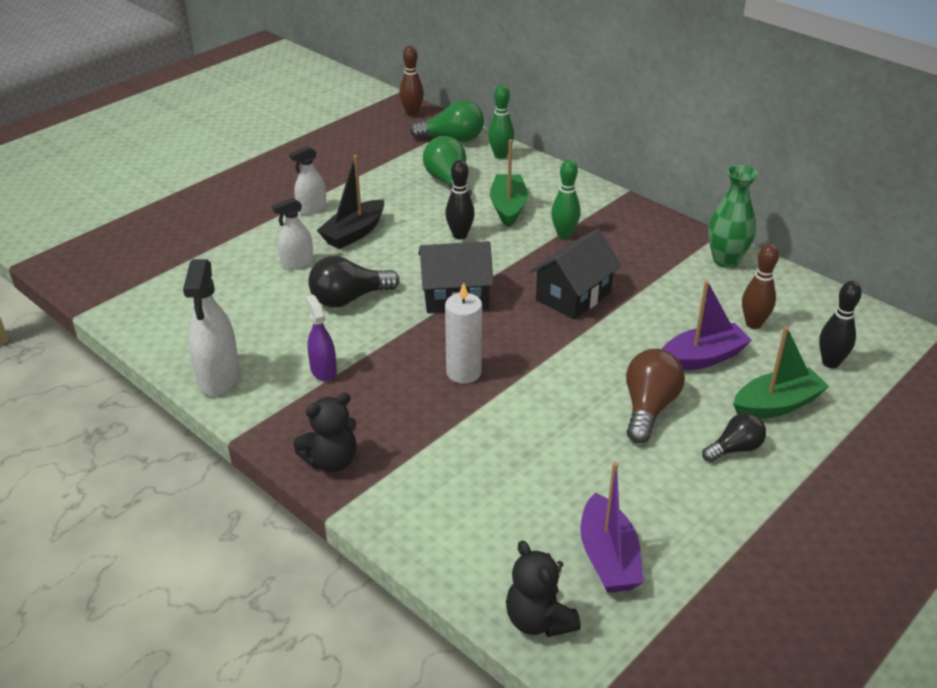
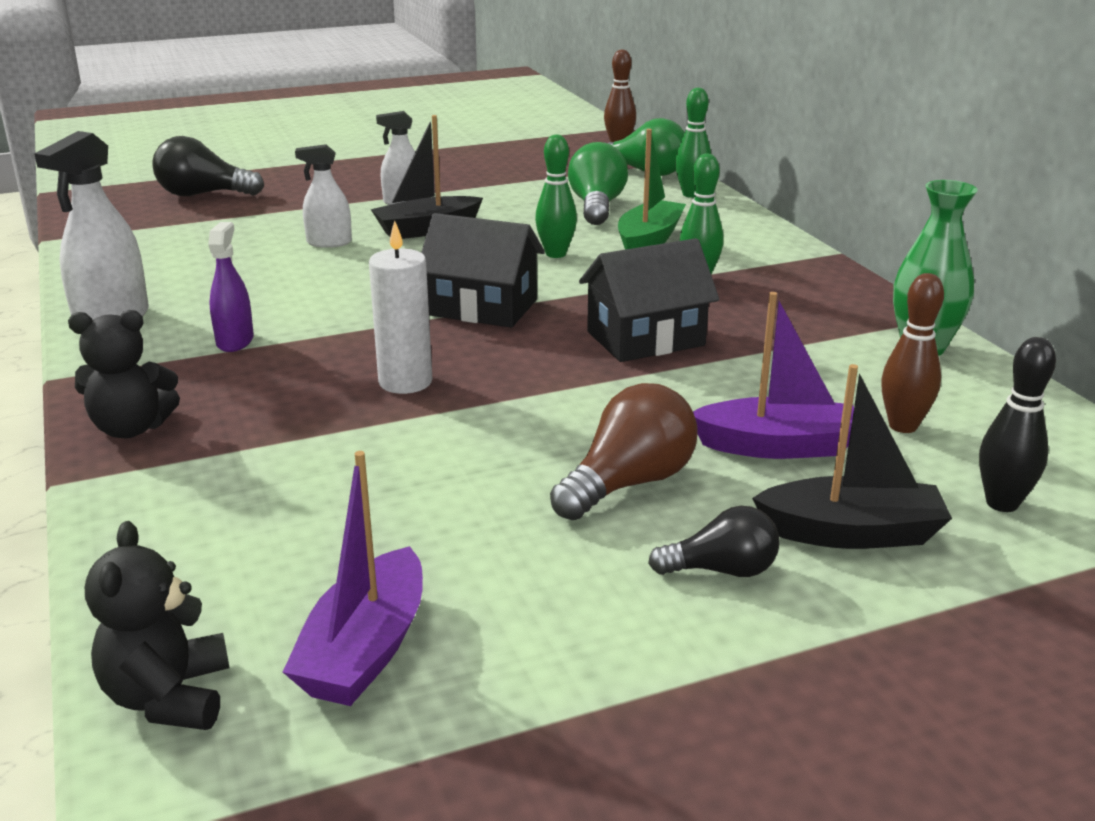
camera: 25 degrees right, 10 degrees down
(349, 299) = (349, 284): black light bulb -> black light bulb (203, 194)
(460, 235) = (556, 254): black bowling pin -> green bowling pin
(776, 405) = (851, 533): green boat -> black boat

